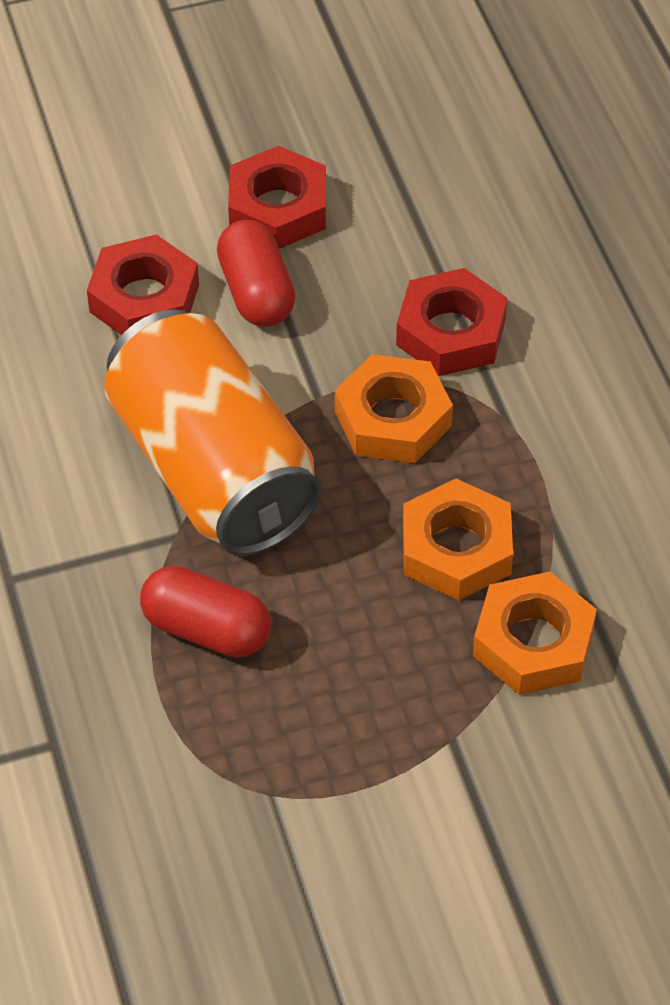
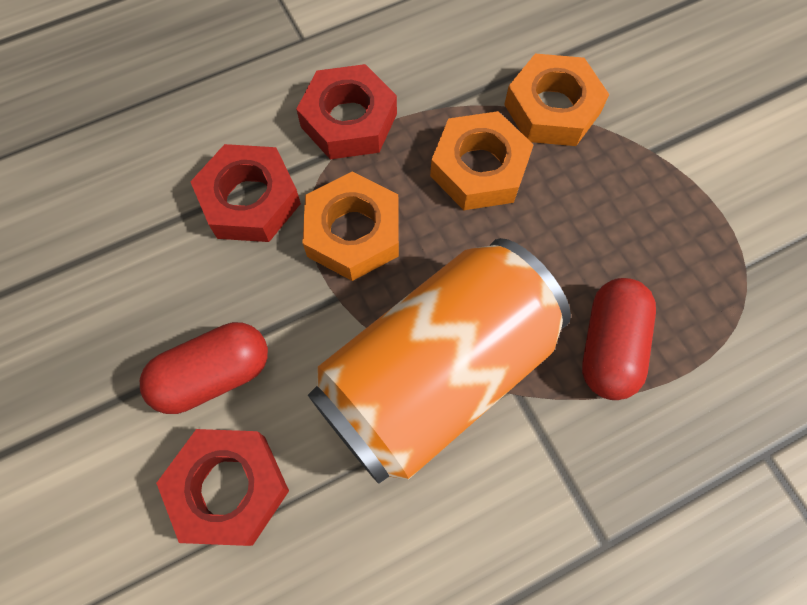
camera: 100 degrees left, 15 degrees up
(277, 208) = (98, 375): red nut -> red nut (349, 120)

